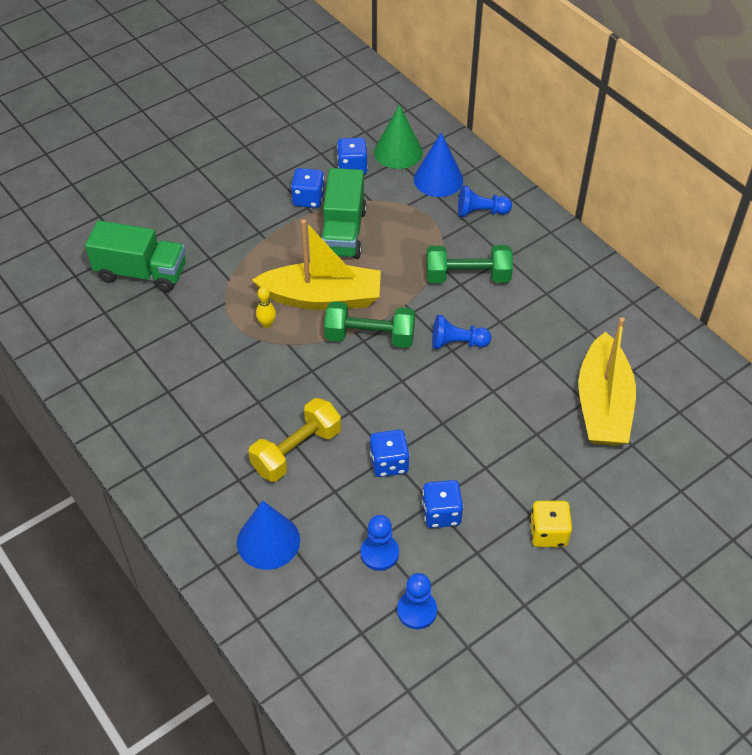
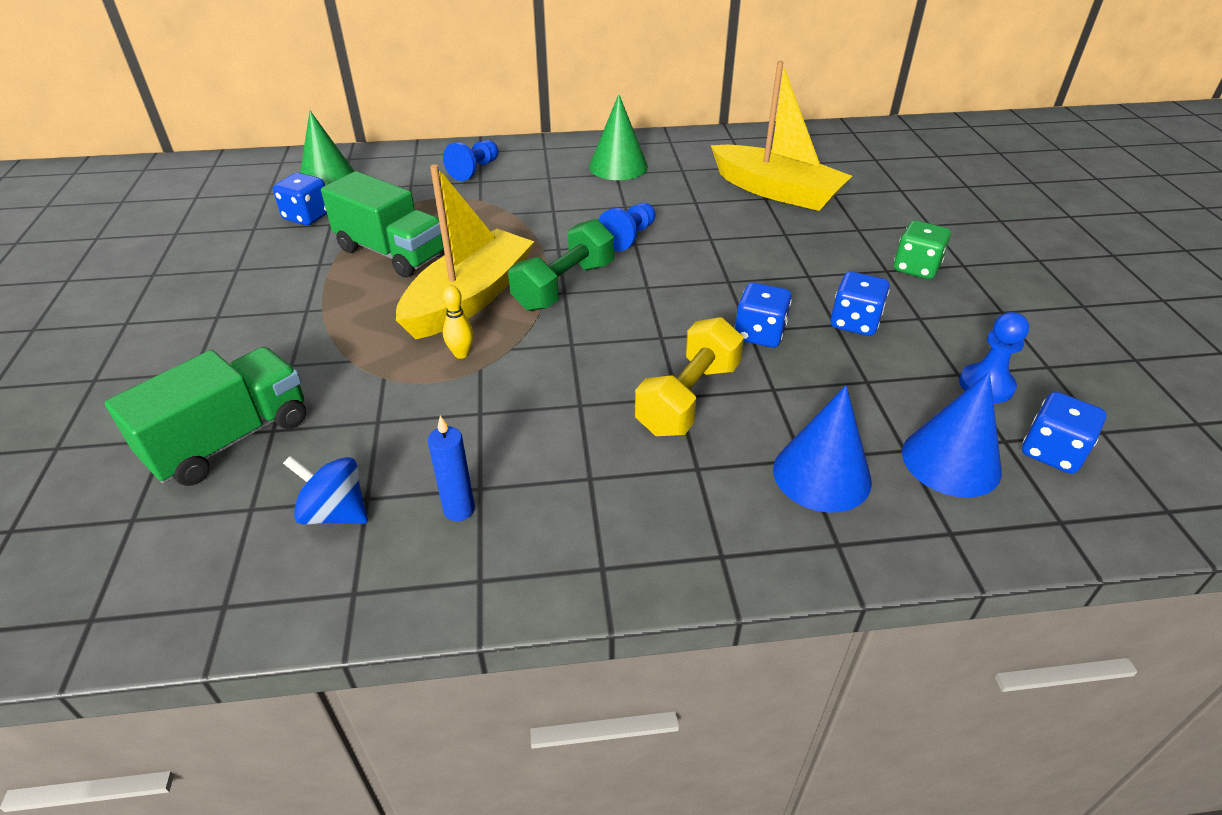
camera: 60 degrees left, 10 degrees down
(119, 344) = (335, 512): none -> blue spinning top
(148, 391) = (459, 510): none -> blue candle
(296, 450) = (688, 398): yellow dumbbell -> yellow dumbbell turned 45 degrees clockwise
(308, 199) = (308, 258): blue dice -> blue dice (1052, 452)
(379, 553) = (889, 385): blue pawn -> none
(438, 179) = (400, 176): blue cone -> blue cone (951, 461)
(467, 276) = (548, 203): green dumbbell -> none
(548, 533) = (916, 268): yellow dice -> green dice
(558, 289) = (618, 166): none -> green cone

